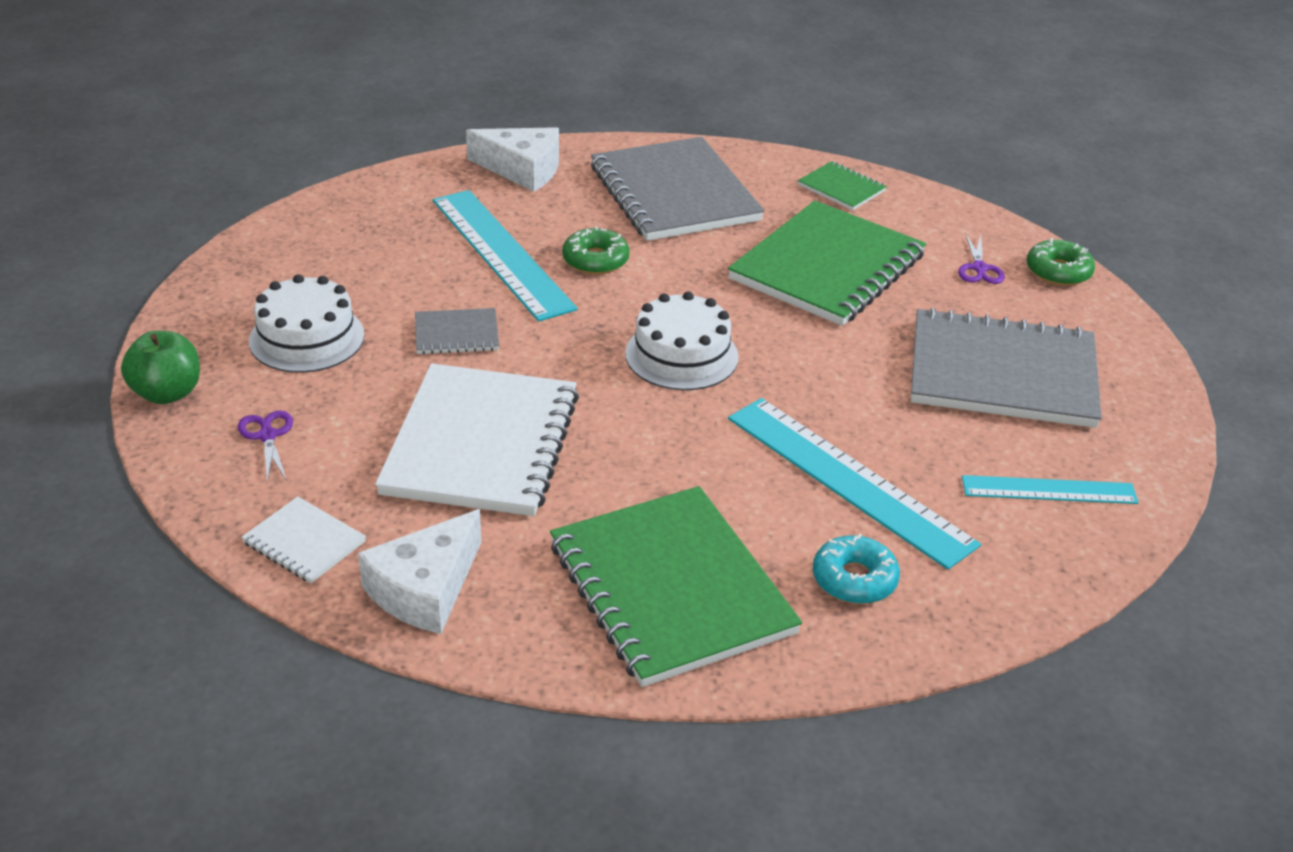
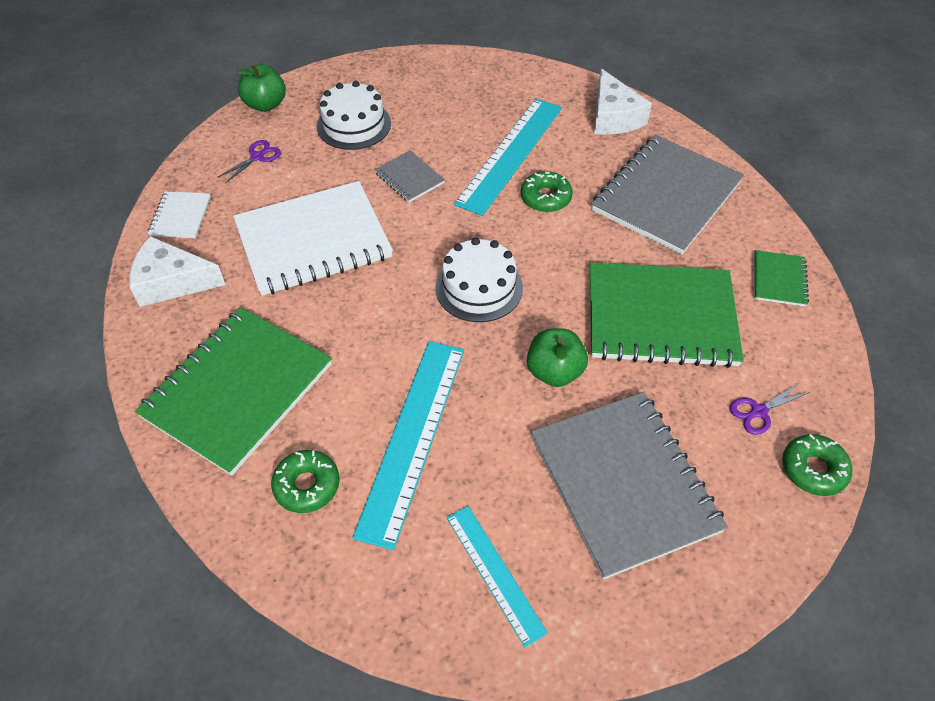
camera: 60 degrees right, 15 degrees up
(839, 356) = (554, 372): none -> green apple
(854, 579) = (307, 485): turquoise donut -> green donut

